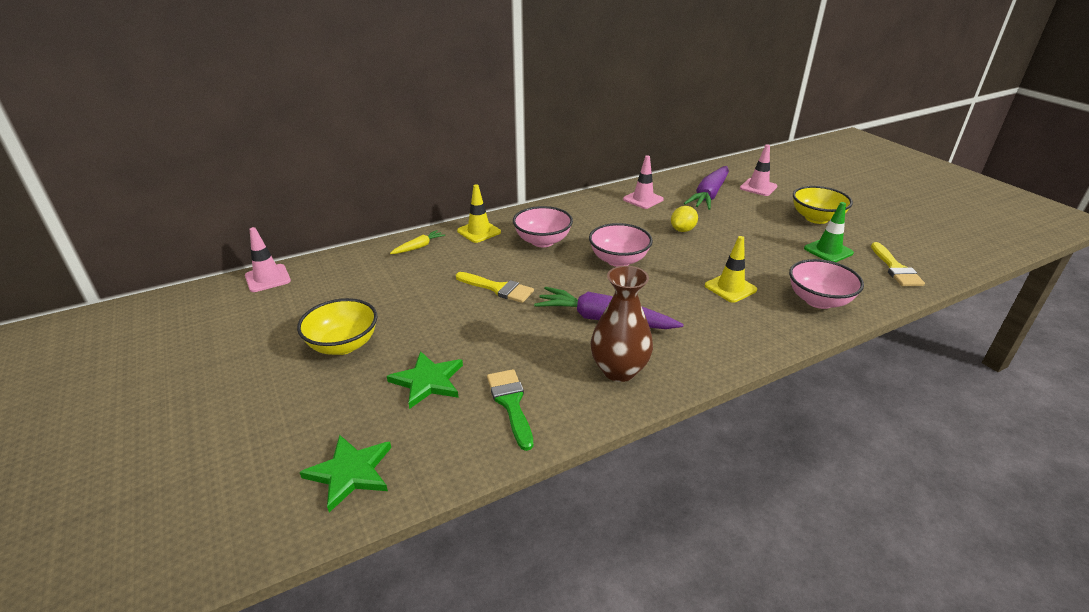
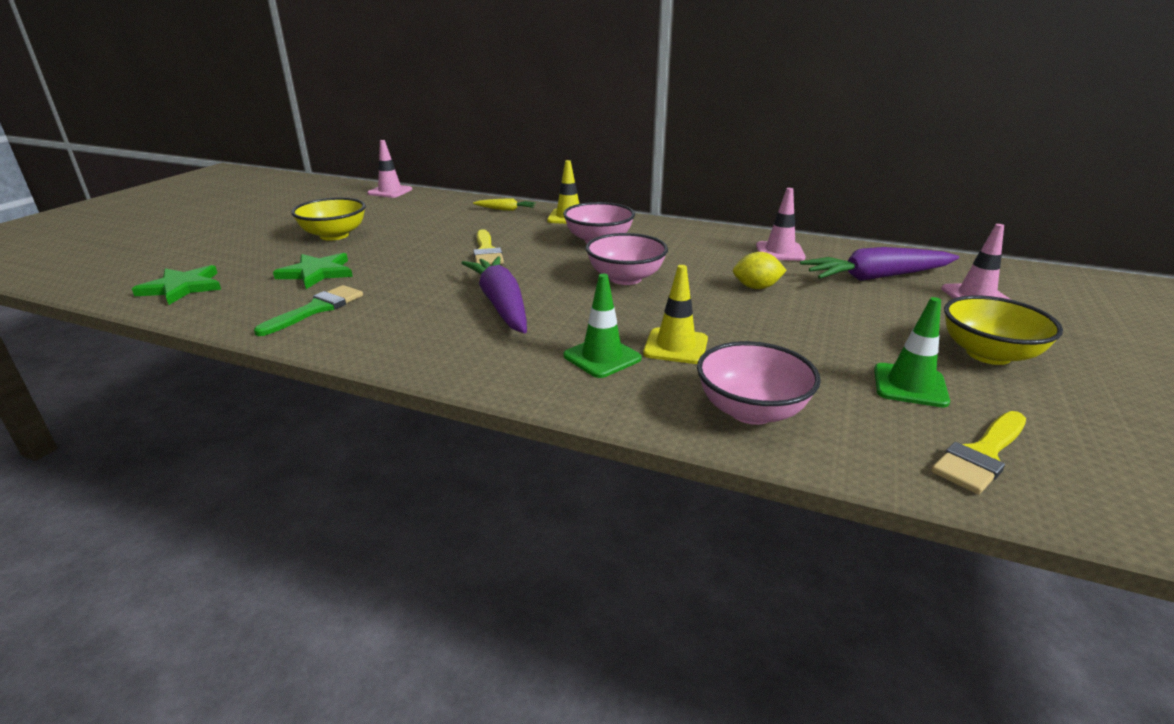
camera: 50 degrees right, 5 degrees down
(619, 370) = (420, 336): brown vase -> none
(720, 316) = (602, 357): none -> green traffic cone

